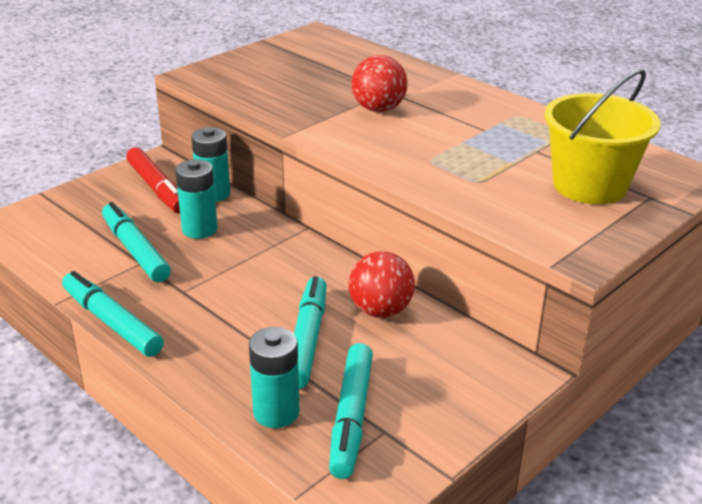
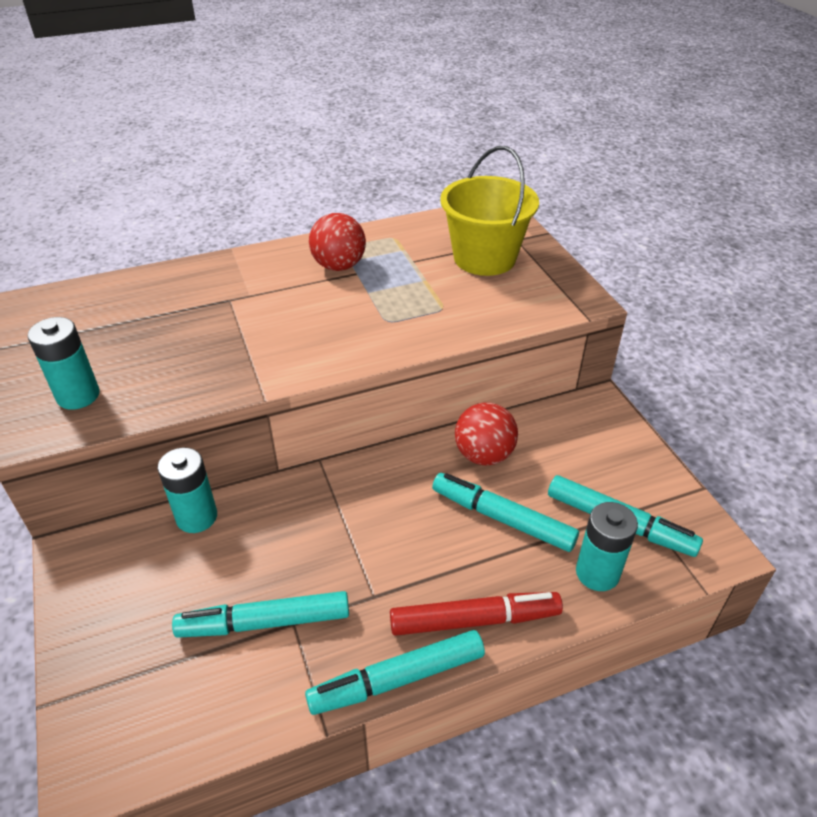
camera: 65 degrees left, 10 degrees up
(157, 188) = (141, 567): red marker -> red marker (474, 620)
(199, 229) = (262, 549): turquoise battery -> turquoise battery (78, 395)
(378, 109) = (262, 318): red ball -> red ball (339, 266)

